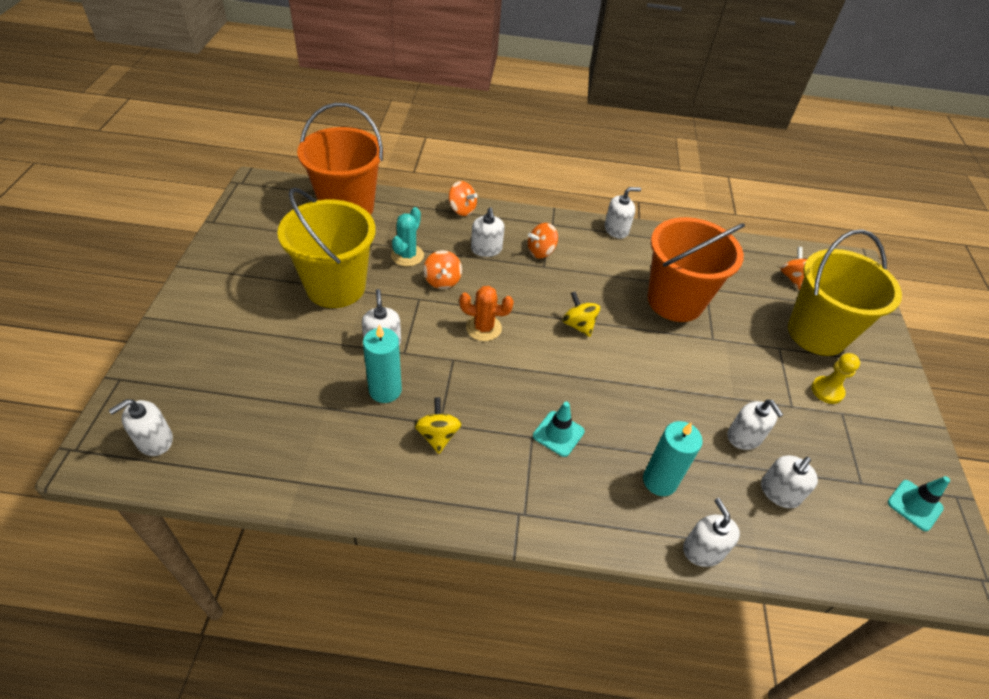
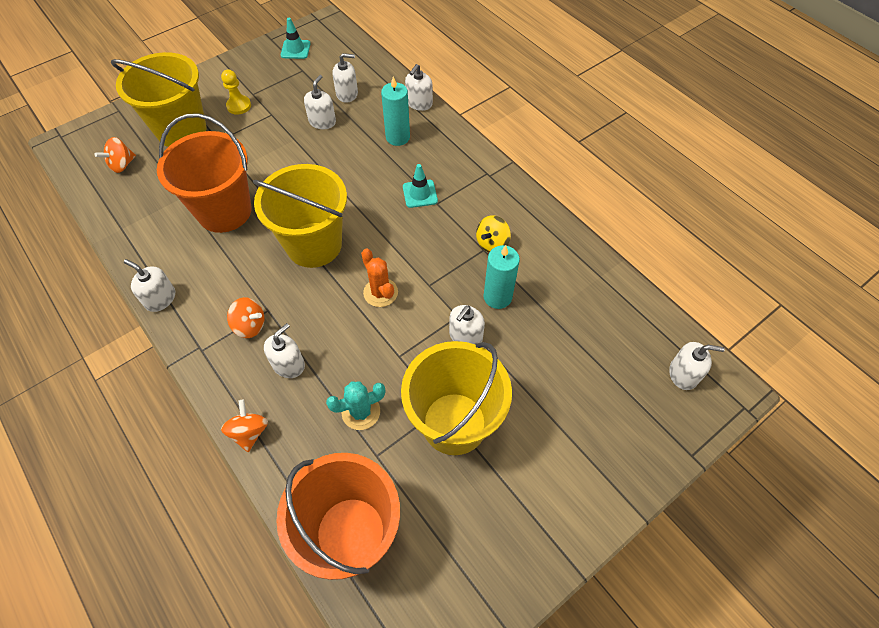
camera: 130 degrees left, 10 degrees up
(442, 281) = (362, 359): orange spinning top -> none
(578, 325) = (314, 245): yellow spinning top -> yellow bucket

